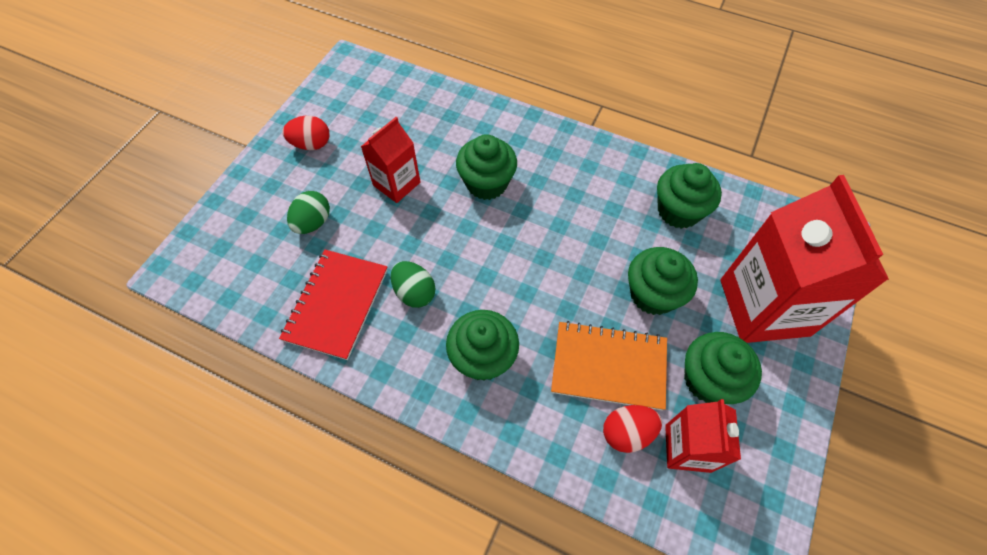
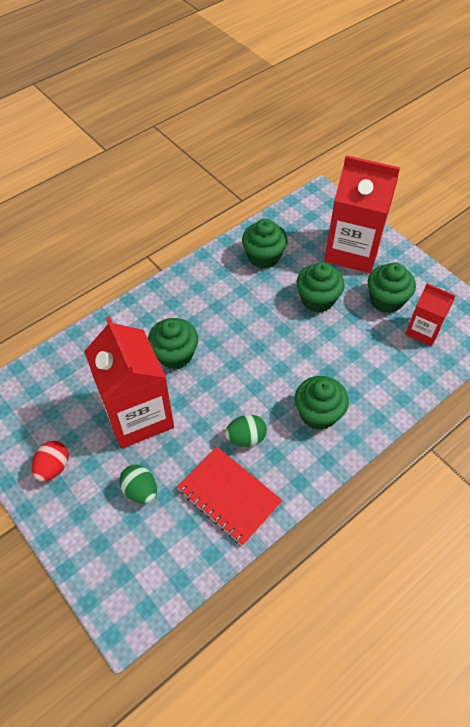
camera: 65 degrees left, 5 degrees down
(396, 184) = (138, 415): red carton -> red carton, size x1.85
(608, 366) = (356, 346): orange notebook -> none
(627, 432) = (402, 356): red egg -> none

